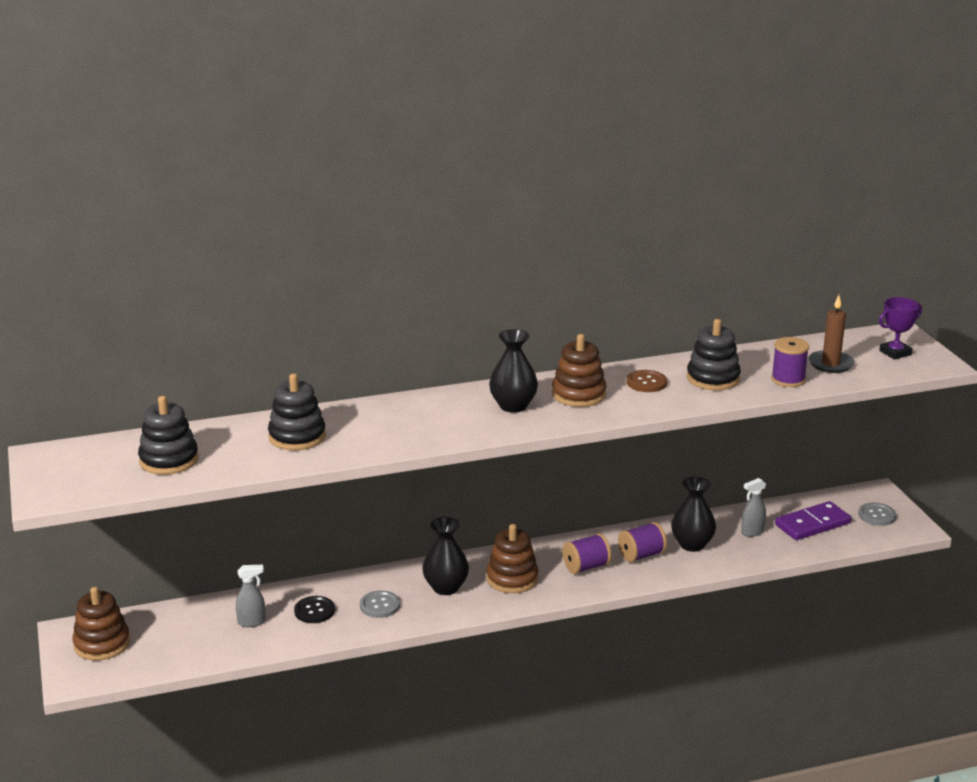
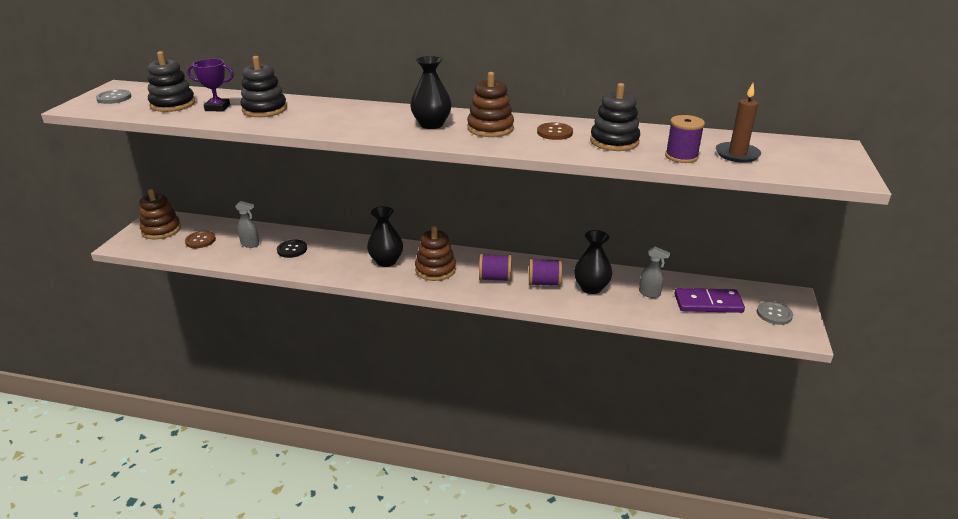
camera: 30 degrees right, 5 degrees up
(177, 639) = (200, 240): none -> brown button
(379, 605) = (333, 259): grey button -> grey button (114, 98)
(752, 532) = (649, 293): grey spray bottle -> grey spray bottle turned 150 degrees counterclockwise
(895, 353) = (814, 160): purple trophy -> purple trophy (217, 108)

